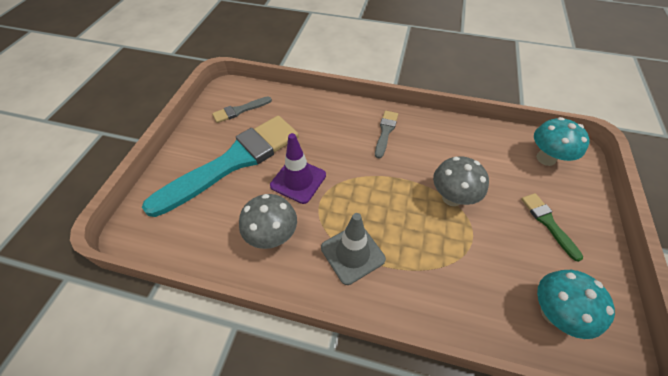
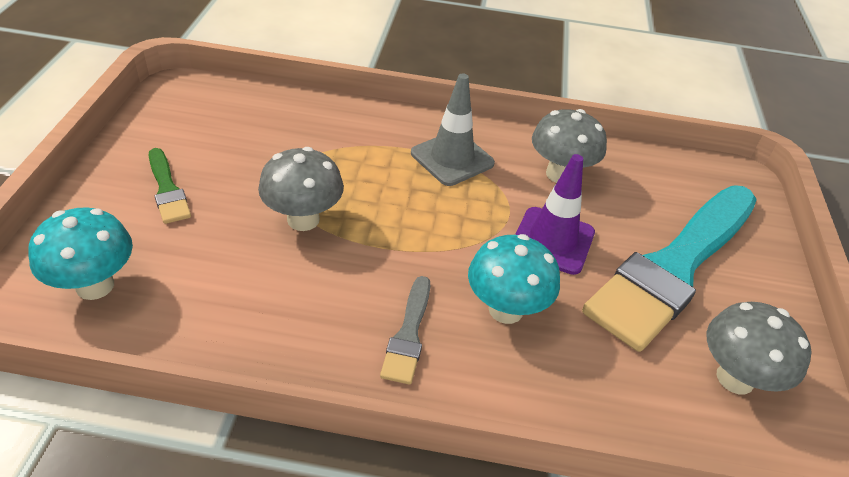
camera: 170 degrees right, 10 degrees down
(240, 110) = (735, 378): grey brush -> grey mushroom
(553, 313) = (222, 113): turquoise mushroom -> turquoise mushroom (505, 309)

